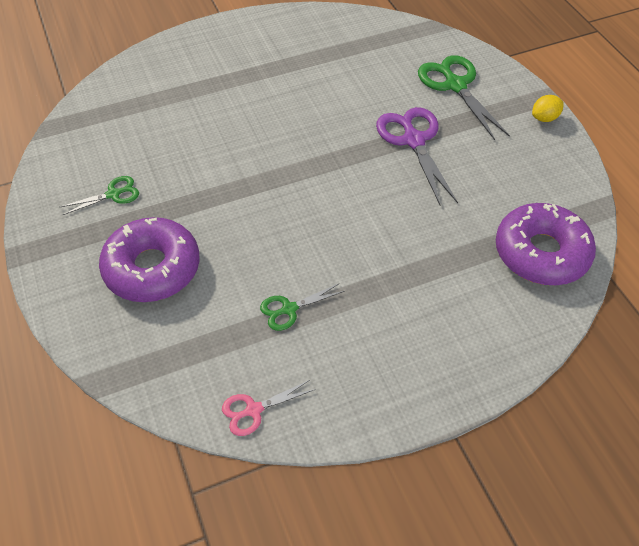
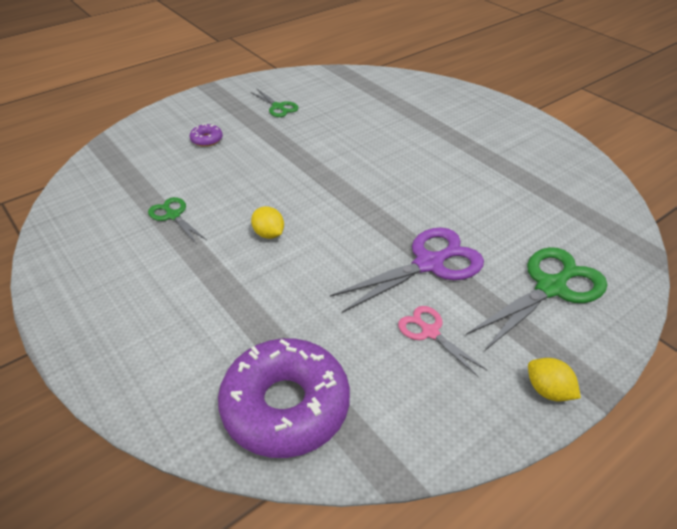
camera: 75 degrees right, 10 degrees down
(152, 268) = (207, 139): purple donut -> purple donut, size x0.41
(254, 410) = (68, 215): pink scissors -> pink scissors (430, 332)
(344, 235) = (269, 234): none -> yellow lemon

